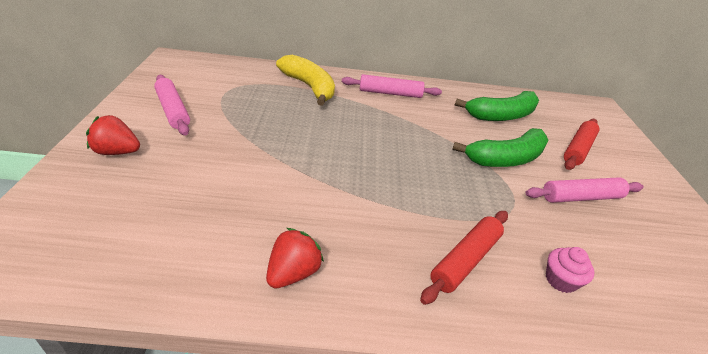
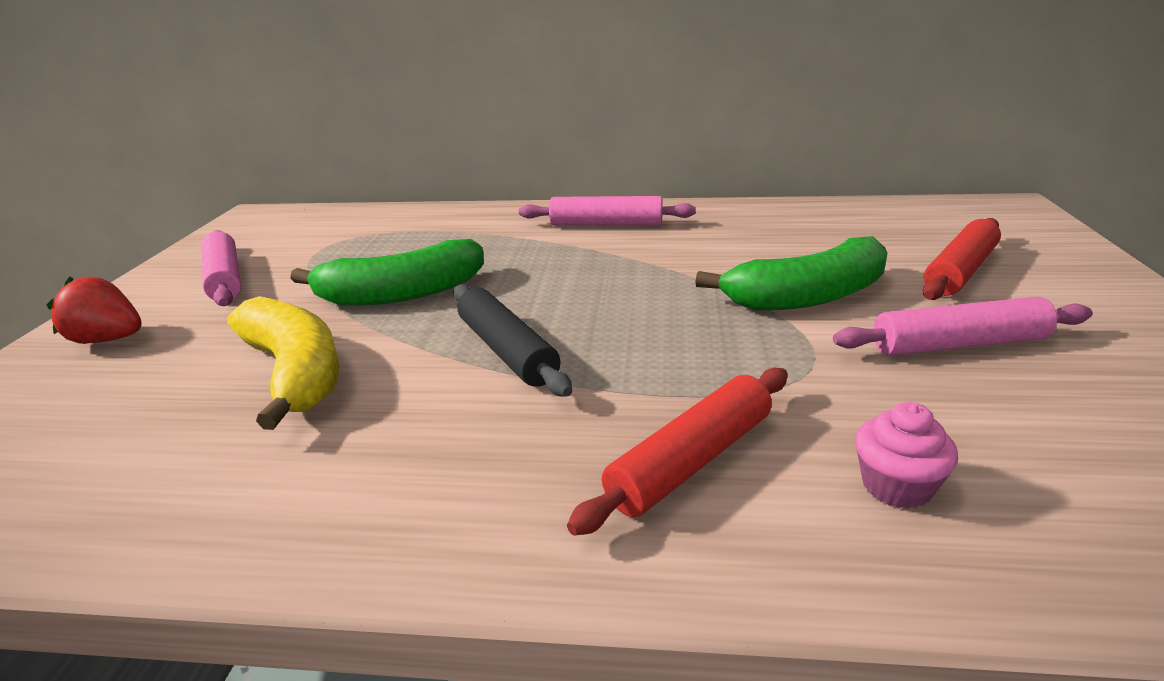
camera: 10 degrees right, 10 degrees down
(293, 273) = (337, 498): red strawberry -> none
(309, 87) = (465, 229): yellow banana -> yellow banana (295, 372)
(356, 181) = (506, 351): none -> black rolling pin
(501, 116) = (810, 236): green banana -> green banana (401, 294)

